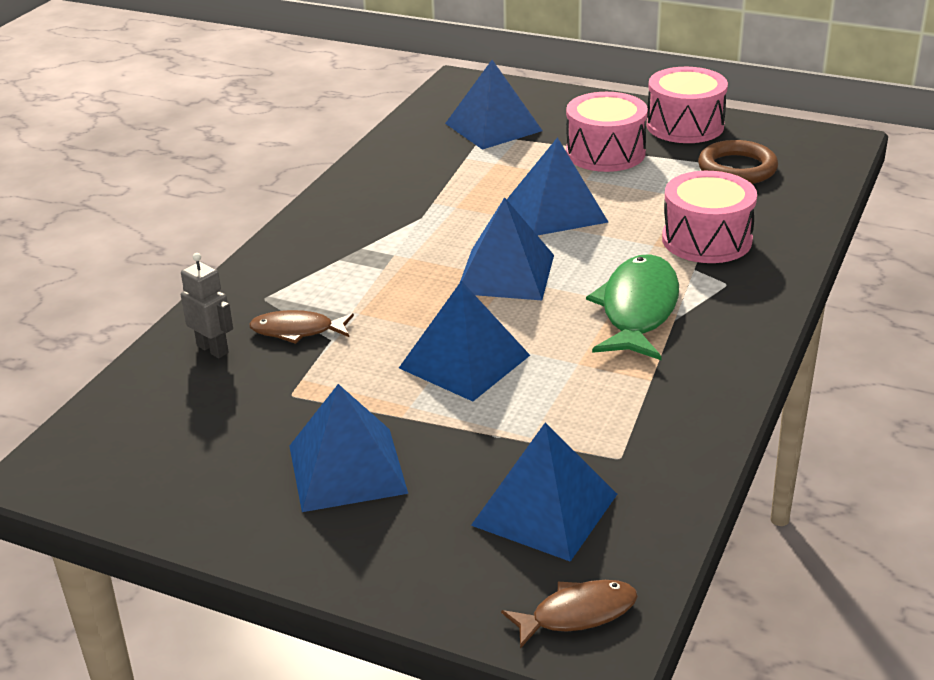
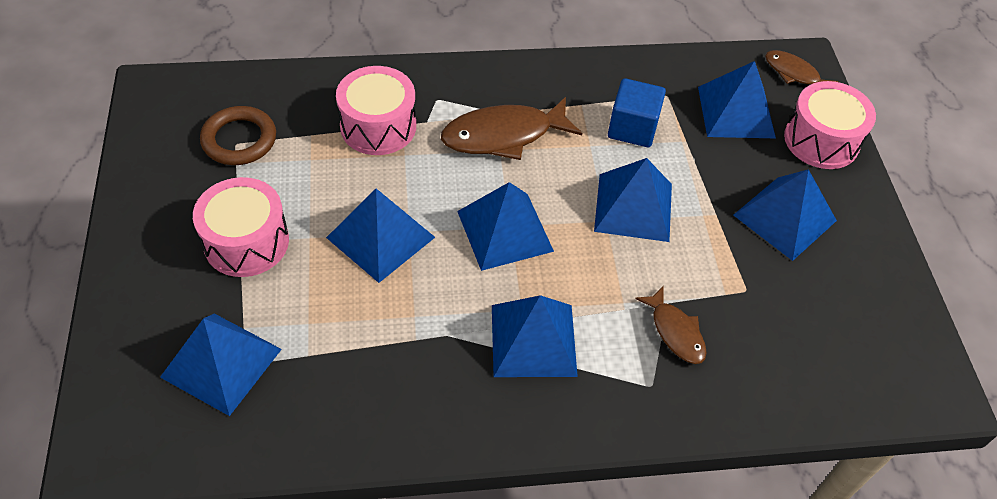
camera: 125 degrees left, 20 degrees up
(213, 349) = (740, 377): grey robot -> none
(373, 254) = (533, 340): none -> blue pyramid
(582, 405) = (632, 128): none -> blue cube
(637, 310) = (504, 135): green fish -> brown fish
(685, 126) = (158, 200): pink drum -> pink drum (821, 140)

